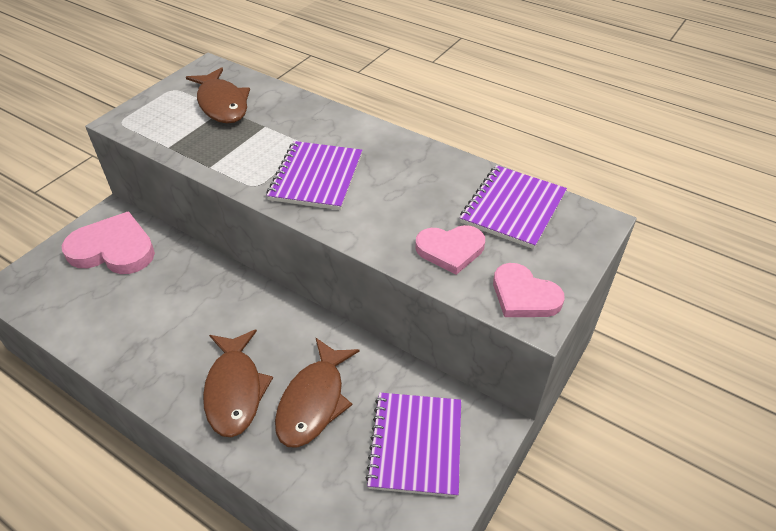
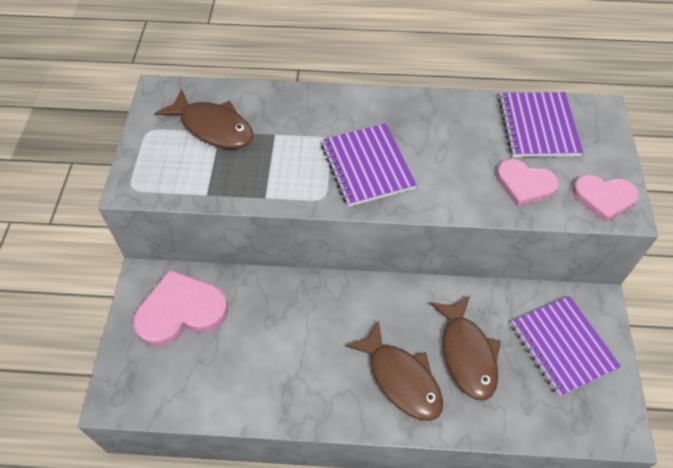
camera: 30 degrees left, 10 degrees up
(450, 250) = (524, 184): pink heart -> pink heart turned 60 degrees clockwise

